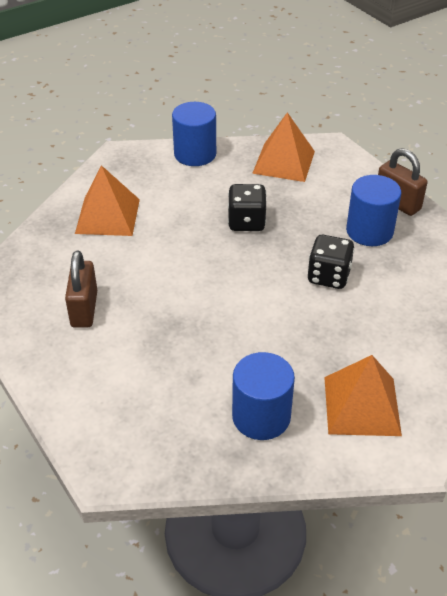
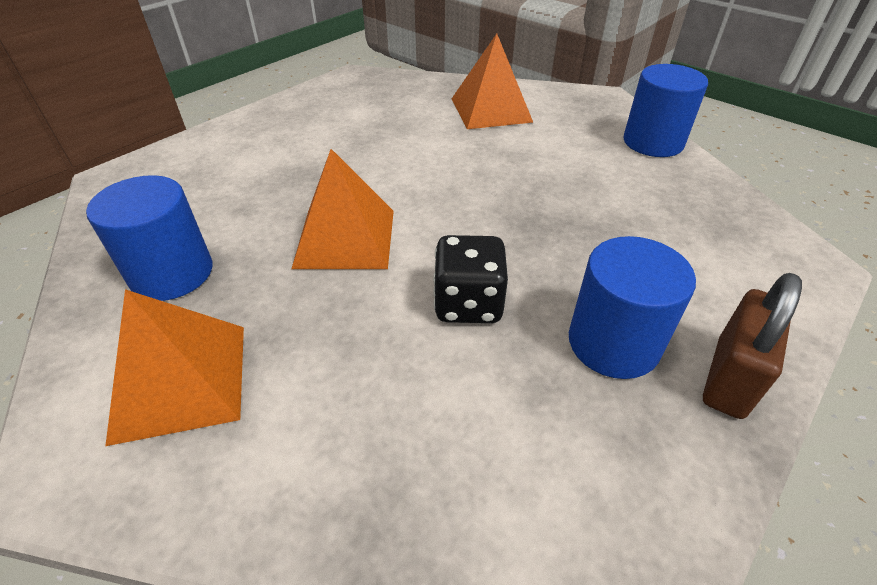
camera: 75 degrees right, 0 degrees up
(84, 309) = (339, 124): brown padlock -> none
(246, 222) = (545, 204): black dice -> none
(283, 162) = (712, 217): orange pyramid -> orange pyramid (345, 238)

